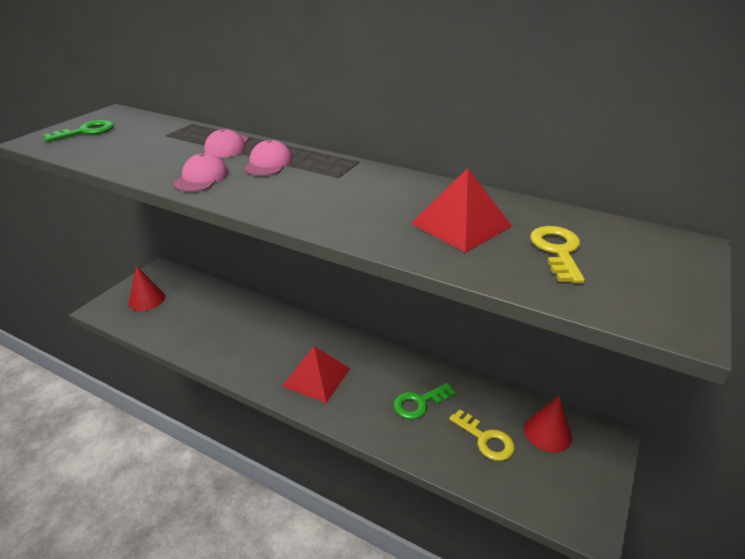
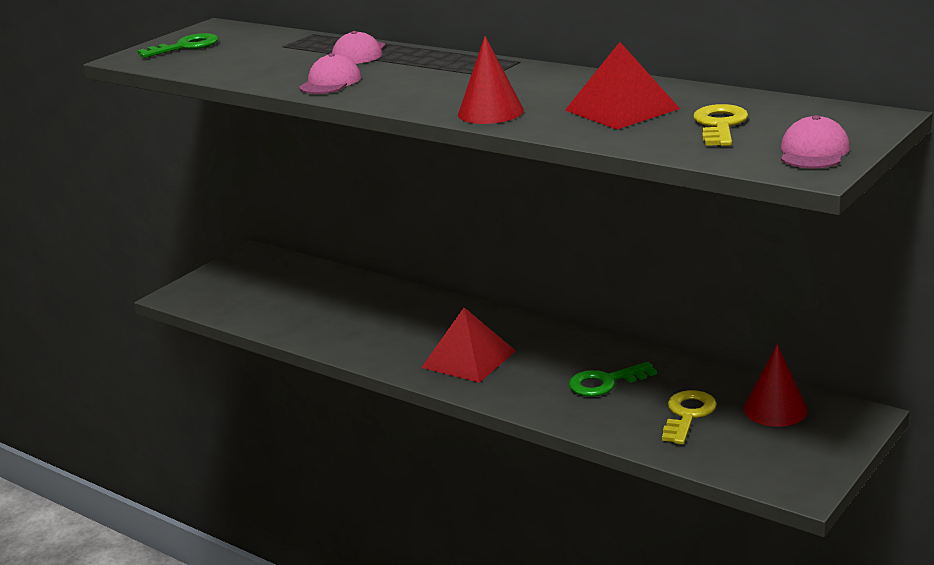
camera: 10 degrees right, 10 degrees down
(147, 299) = (237, 285): red cone -> red cone (490, 112)
(268, 163) = (409, 67): pink cap -> pink cap (813, 152)
(485, 439) = (688, 415): yellow key -> yellow key turned 120 degrees counterclockwise

